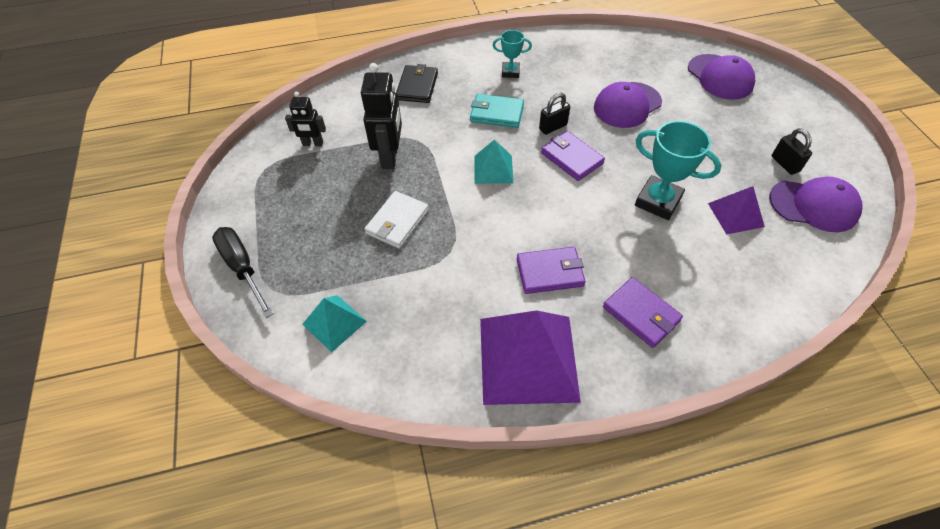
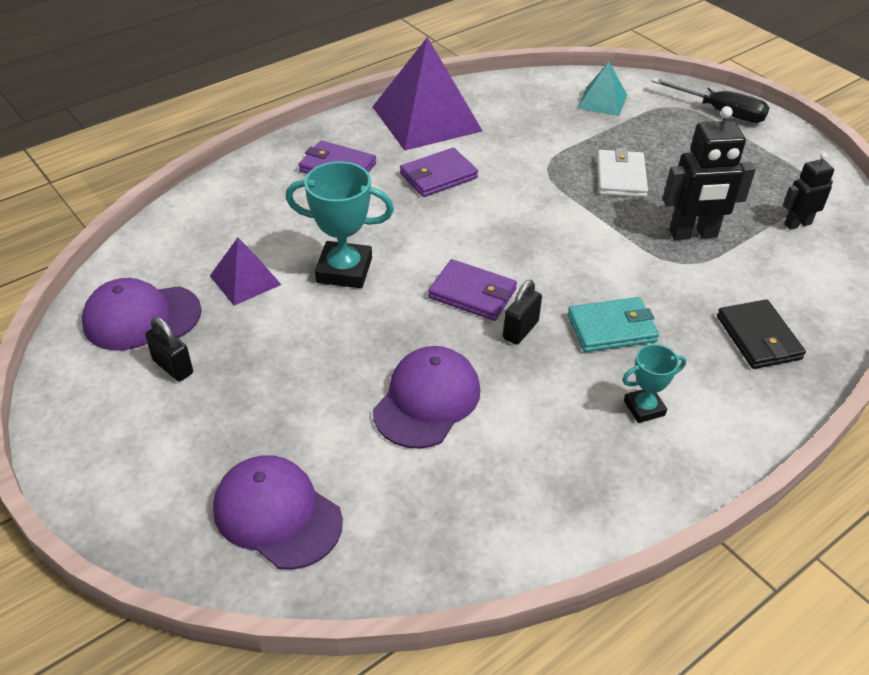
camera: 155 degrees right, 10 degrees down
(390, 157) = (693, 234): black robot -> black robot turned 75 degrees counterclockwise
(493, 169) = (561, 254): turquoise pyramid -> none

